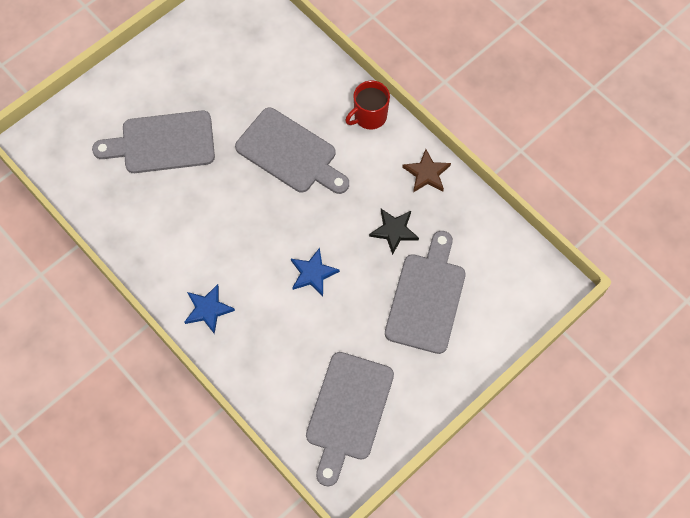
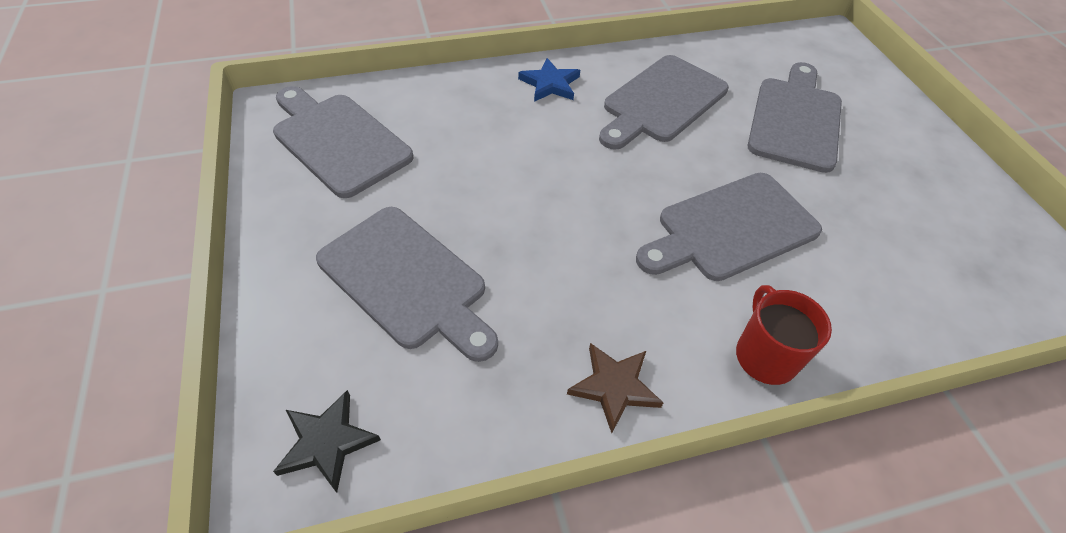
camera: 115 degrees right, 15 degrees down
(188, 229) = (661, 102): none -> grey cutting board
(313, 273) = (532, 180): blue star -> none
(394, 231) = (537, 291): black star -> black star (327, 442)

